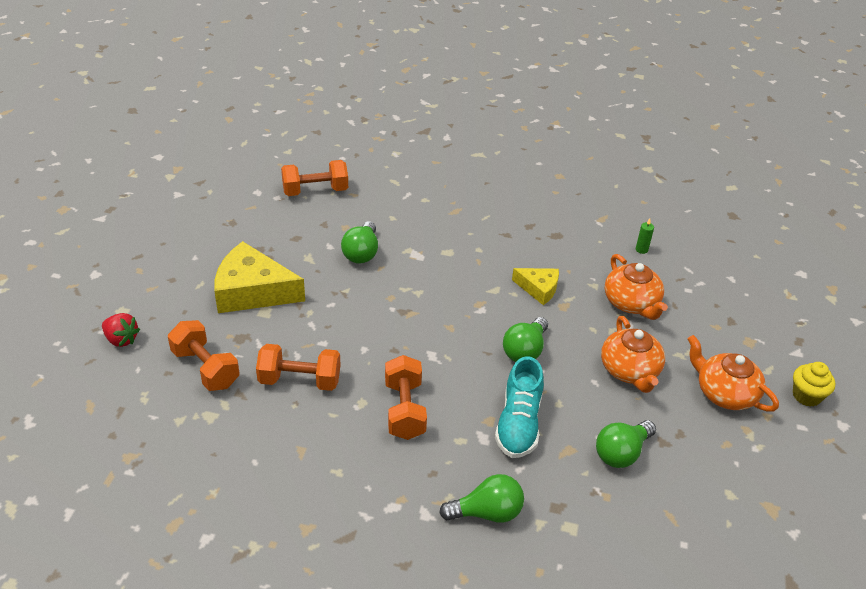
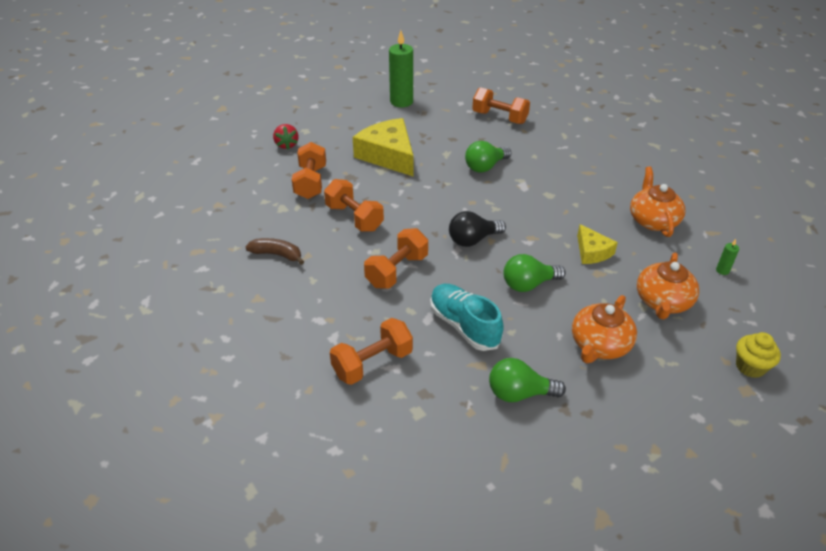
camera: 45 degrees right, 0 degrees up
(192, 220) = (401, 102): none -> green candle
(269, 470) = (277, 255): none -> brown banana
(434, 336) = (473, 240): none -> black light bulb
(487, 512) = (372, 363): green light bulb -> orange dumbbell
(518, 424) = (464, 326): turquoise shoe -> turquoise shoe turned 90 degrees clockwise
(724, 393) = (669, 411): orange teapot -> orange teapot (653, 220)
(806, 396) = (754, 464): yellow cupcake -> yellow cupcake (750, 367)

